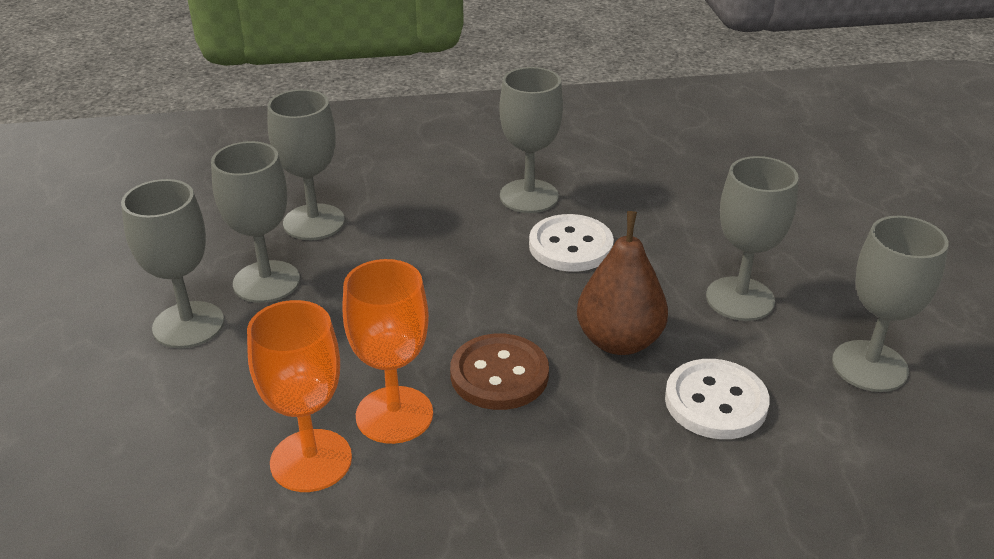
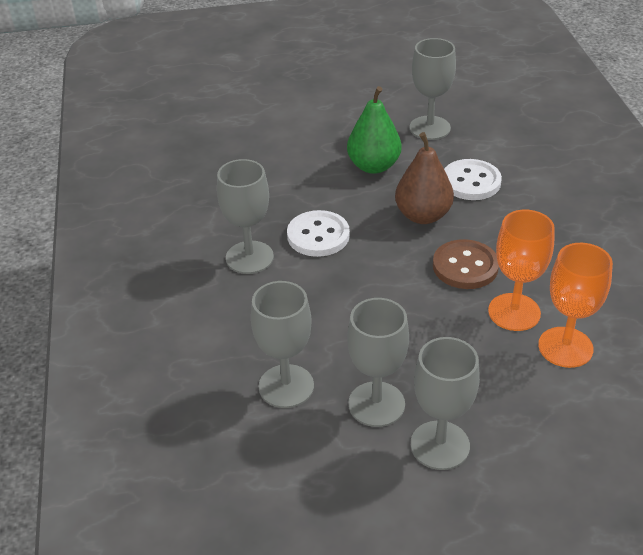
camera: 90 degrees left, 5 degrees up
(740, 299) = (373, 166): grey goblet -> green pear

